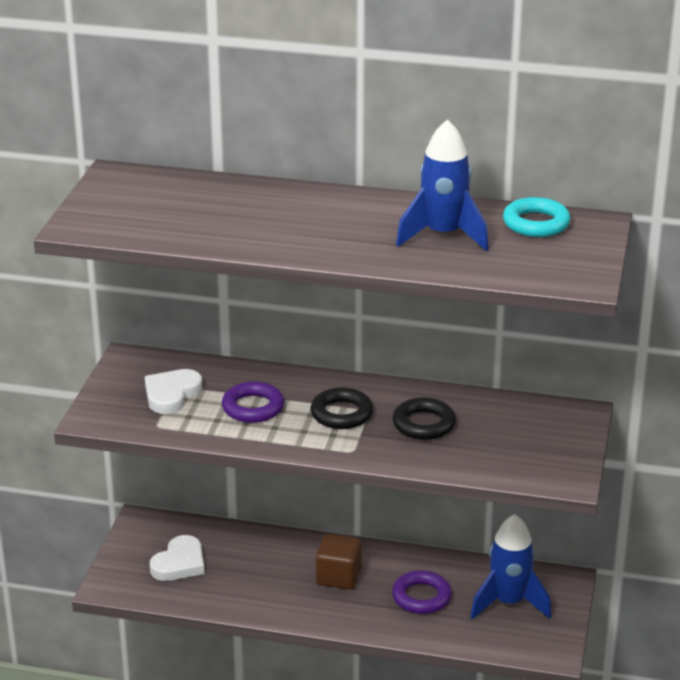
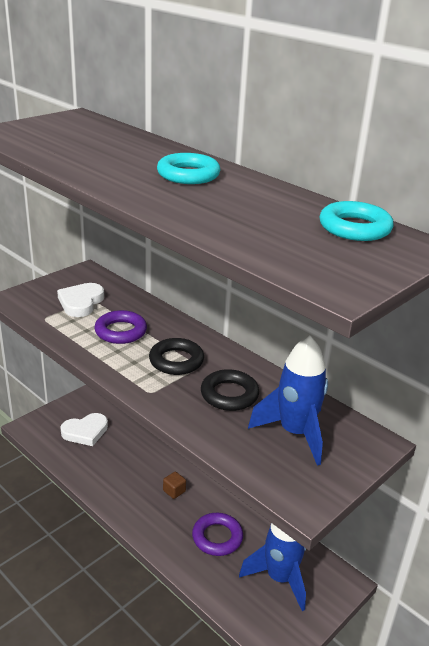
camera: 30 degrees right, 0 degrees up
(171, 394) = (81, 302): white heart -> white heart turned 45 degrees counterclockwise
(338, 576) = (174, 491): brown cube -> brown cube, size x0.54
(339, 215) = (188, 175): none -> turquoise ring
(443, 235) = (252, 211): blue rocket -> blue rocket (295, 433)

